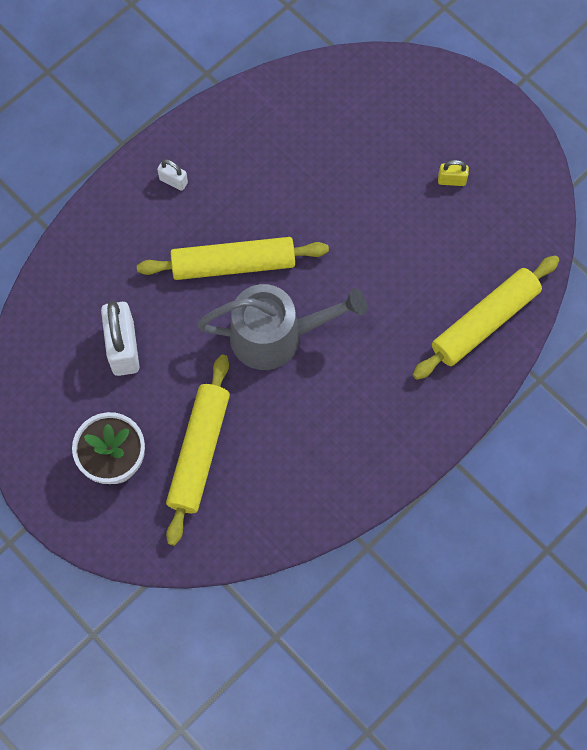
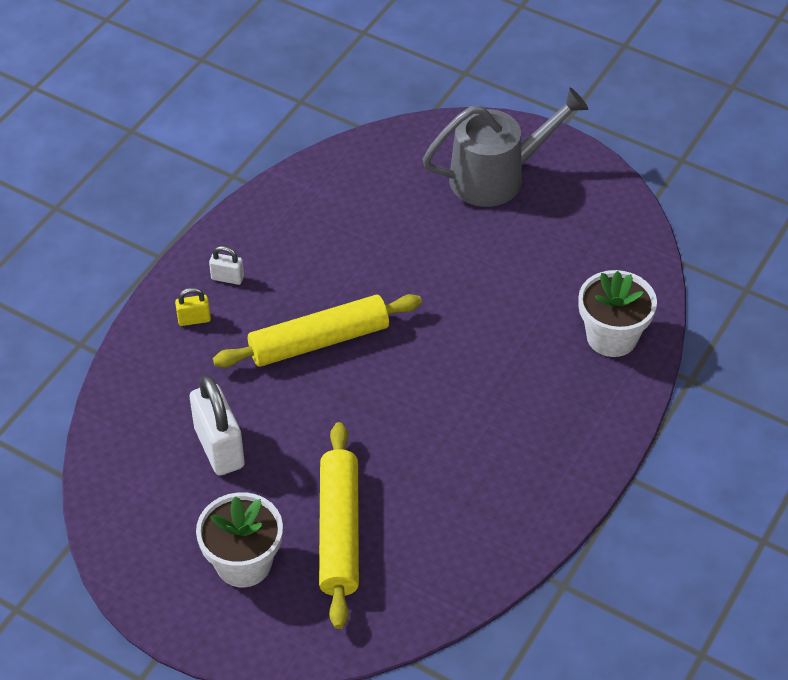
camera: 15 degrees left, 20 degrees down
(277, 336) = (390, 398): grey watering can -> grey watering can (497, 177)
(451, 180) = (528, 217): yellow padlock -> yellow padlock (194, 319)
(484, 322) = (611, 337): yellow rolling pin -> white flower pot

